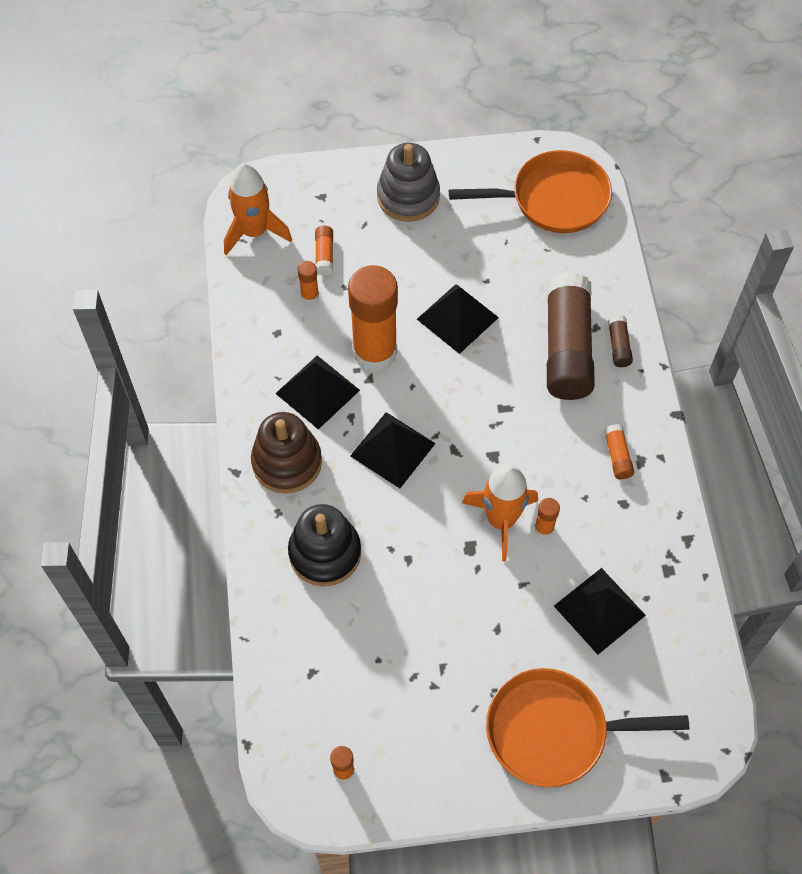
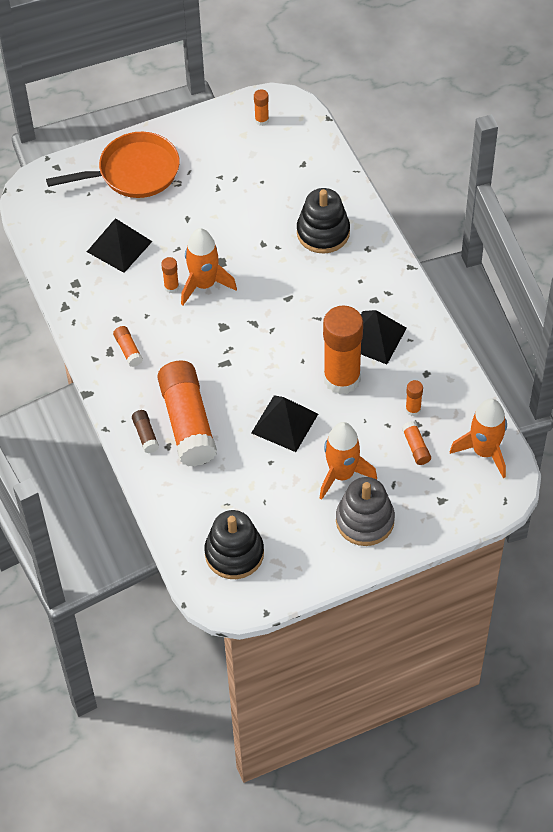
camera: 165 degrees right, 5 degrees down
(287, 462) = (375, 282): brown stacking toy -> none
(393, 449) = (300, 311): black pyramid -> none
(414, 247) = (342, 474): none -> orange rocket
(553, 199) = (234, 553): orange pan -> black stacking toy
(566, 348) = (188, 422): brown glue stick -> orange glue stick

